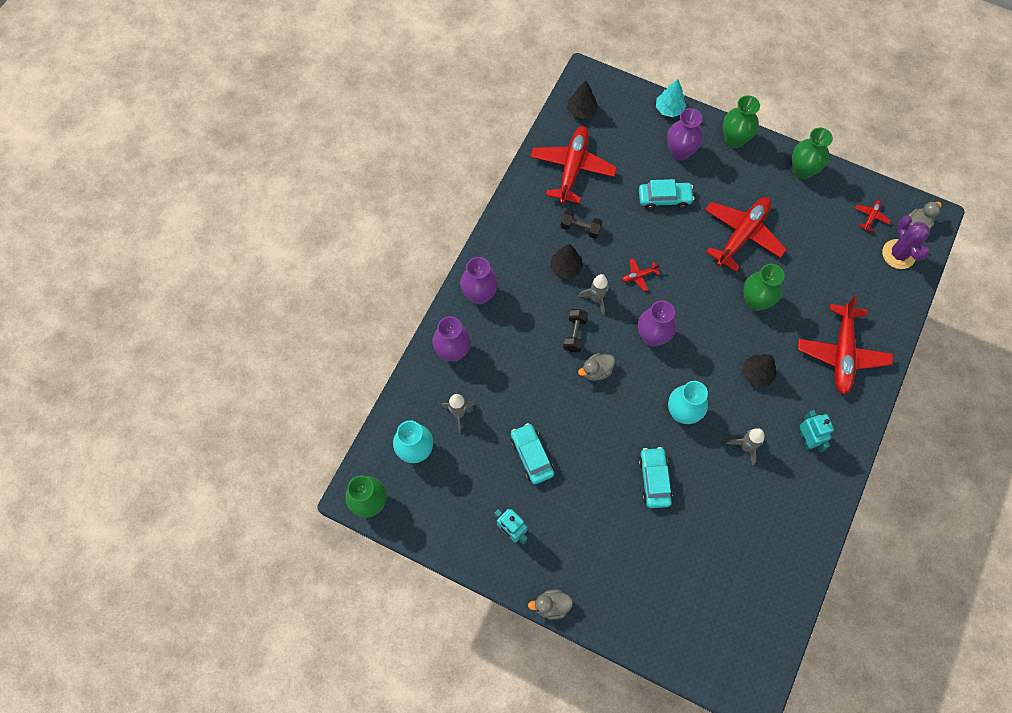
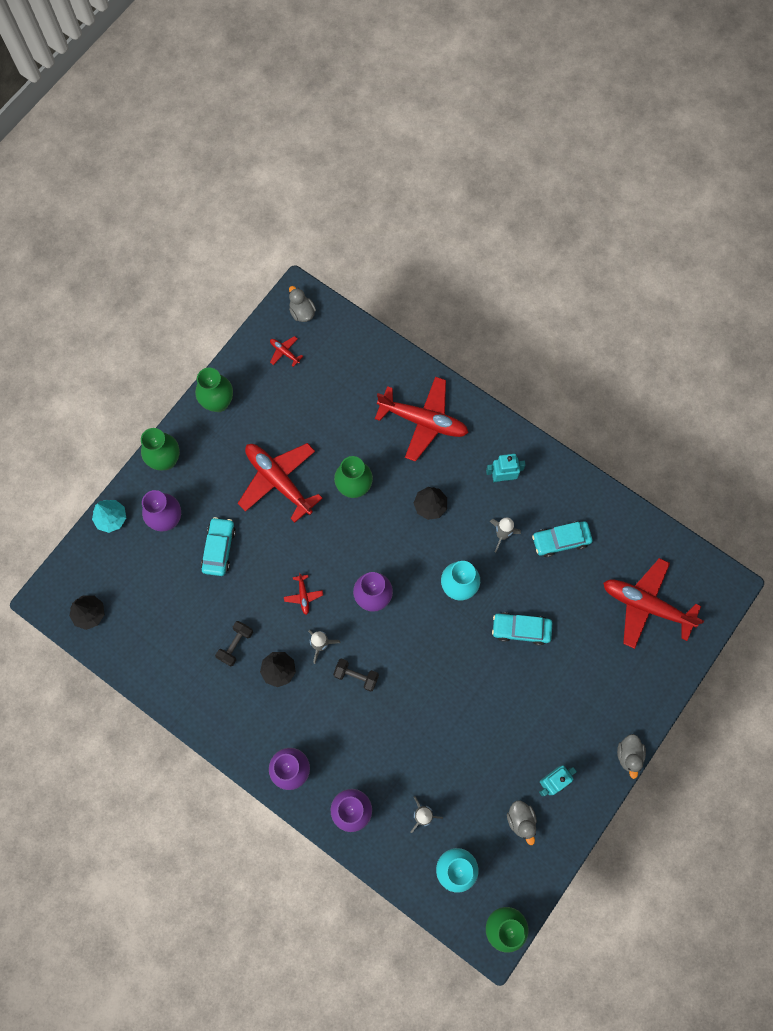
camera: 80 degrees left, 5 degrees up
(531, 456) = (479, 746): turquoise car -> turquoise car (561, 540)
(572, 168) = (160, 639): red plane -> red plane (646, 605)
(596, 371) = (400, 662): grey duck -> grey duck (521, 820)
(898, 254) = (330, 339): purple cactus -> none

